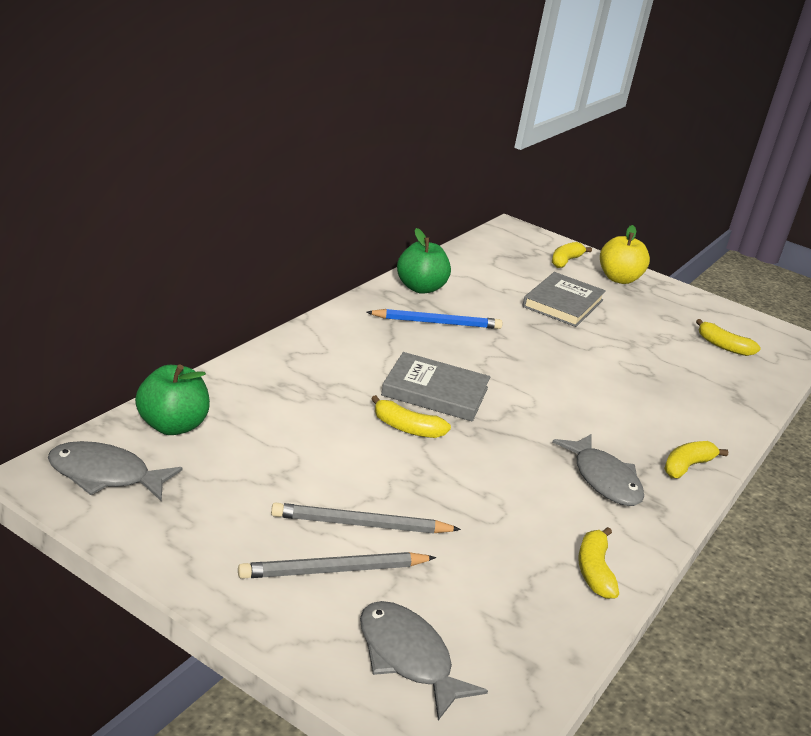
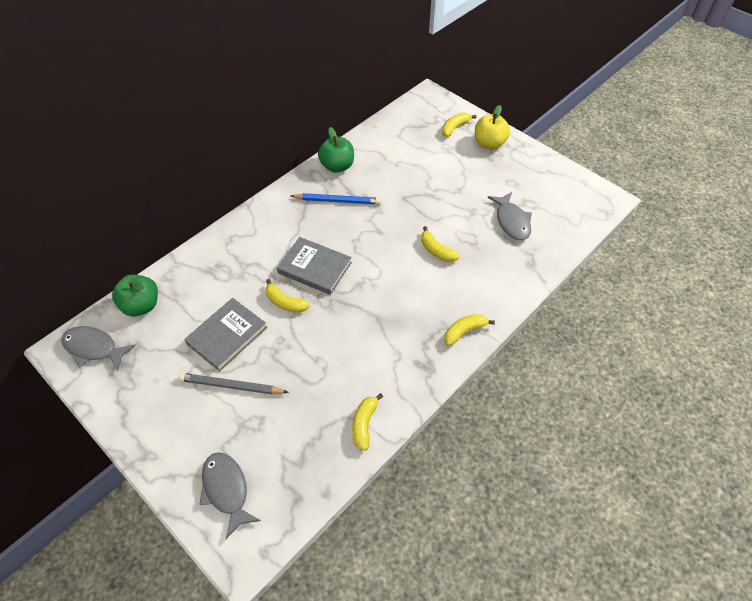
camera: 15 degrees right, 25 degrees up
(334, 570) = (204, 422): grey pencil -> none
(563, 303) = (436, 174): grey book -> grey book (227, 335)
(603, 479) = (400, 345): grey fish -> grey fish (512, 221)
(723, 346) = (542, 210): yellow banana -> yellow banana (436, 250)

